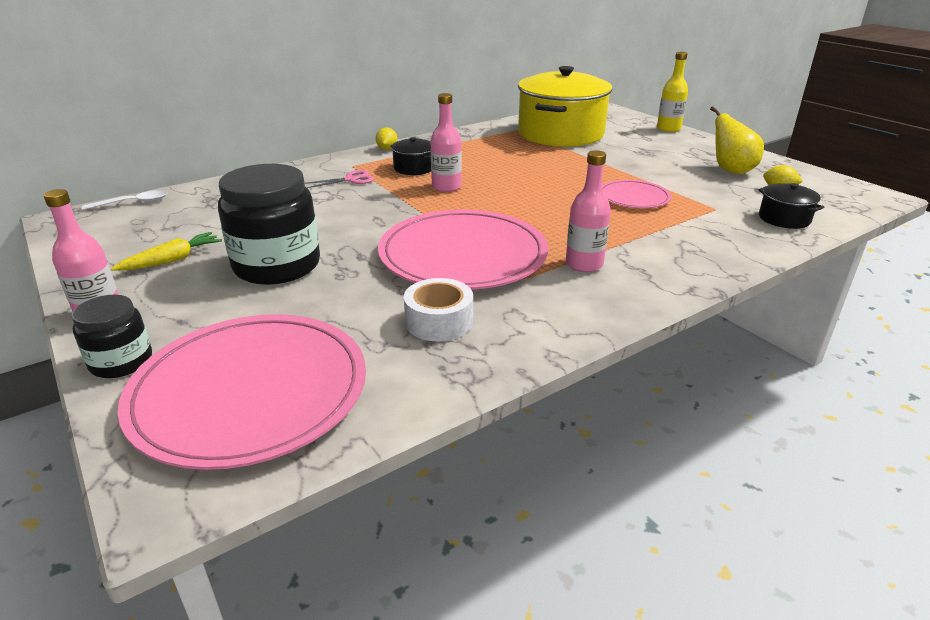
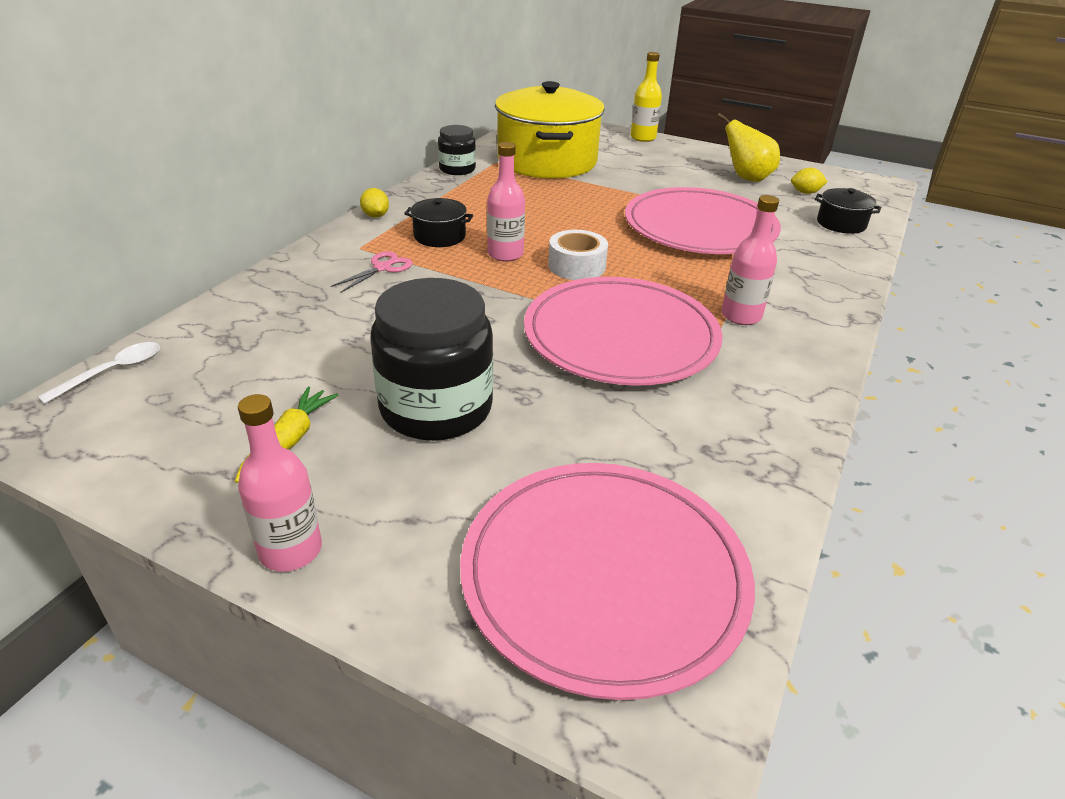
camera: 30 degrees left, 5 degrees up
(121, 362) = (406, 601): black jar -> black jar (457, 169)
(439, 321) = (688, 422): white tape -> white tape (576, 266)
(633, 197) = (700, 227): pink plate -> pink plate, size x1.98

